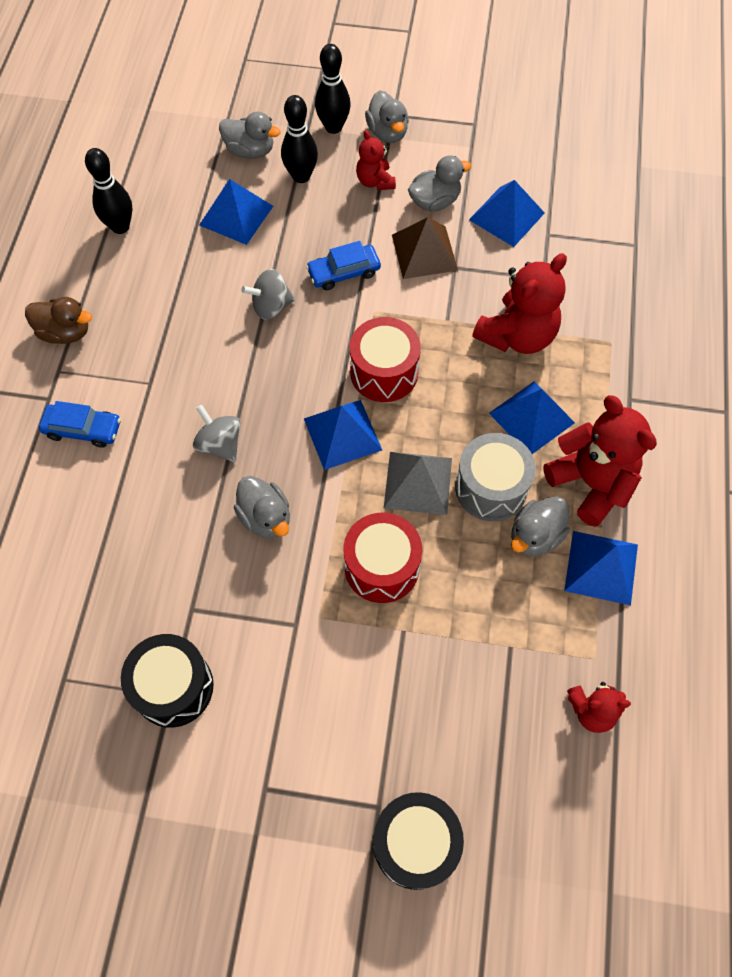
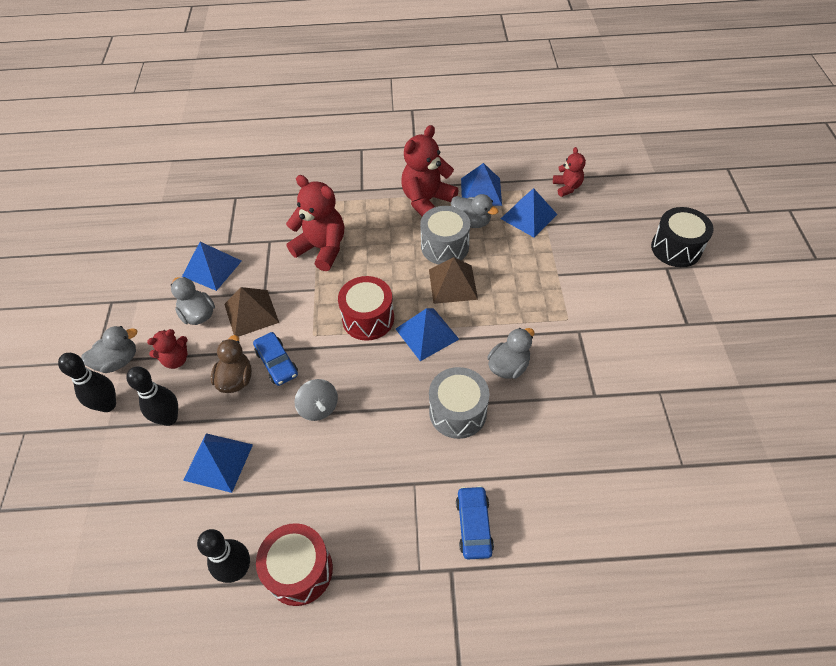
camera: 100 degrees left, 10 degrees down
(65, 332) = (375, 580): brown duck -> brown duck (236, 379)
(173, 687) = (652, 391): black drum -> none
(220, 444) = (458, 412): grey spinning top -> grey drum
(250, 151) = (135, 470): grey duck -> none
(382, 567) = (520, 292): red drum -> red drum (299, 570)
(418, 482) = (452, 284): grey pyramid -> brown pyramid
(531, 418) = (387, 233): blue pyramid -> blue pyramid (529, 216)

